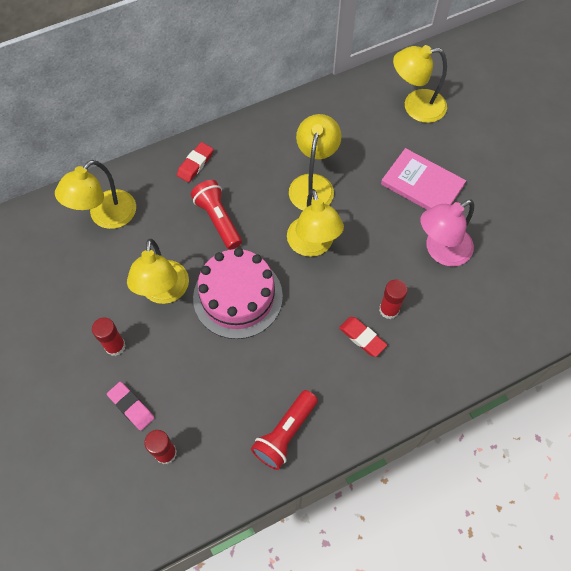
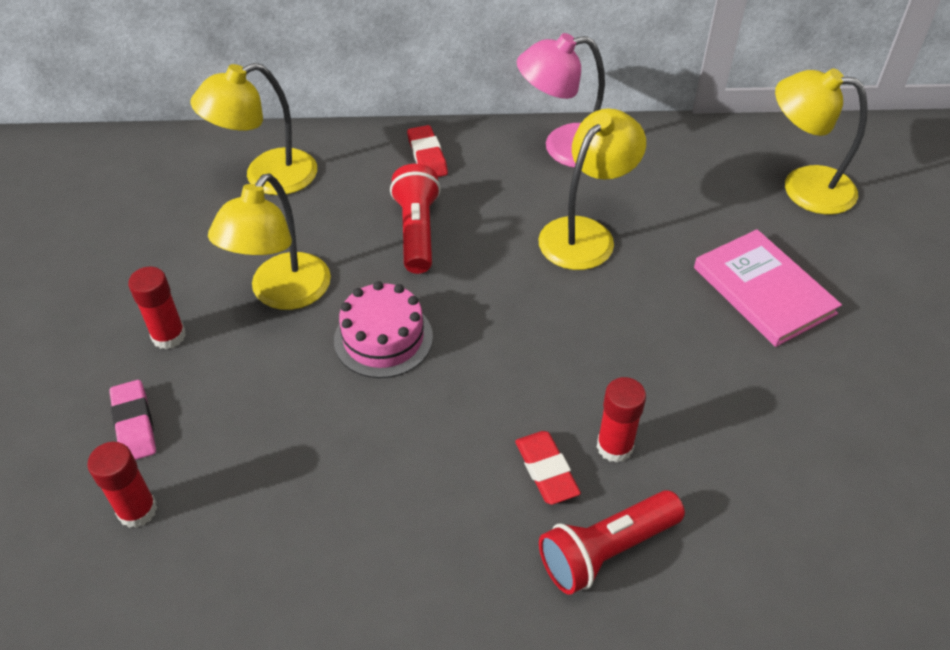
camera: 25 degrees right, 15 degrees down
(195, 164) = (427, 156): red eraser -> red eraser turned 75 degrees counterclockwise
(238, 297) = (383, 338): pink cake -> pink cake, size x0.66
(285, 434) = (335, 563): red flashlight -> red flashlight (606, 550)
(312, 245) = (538, 312): yellow lamp -> none
(441, 251) = (750, 394): pink lamp -> pink lamp (564, 148)

